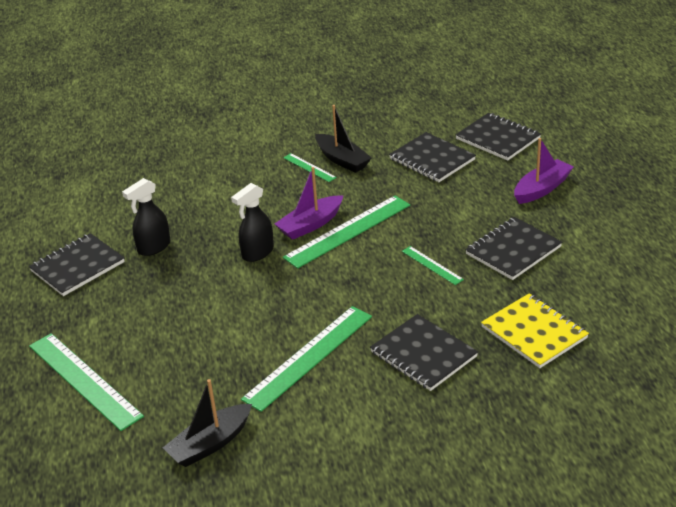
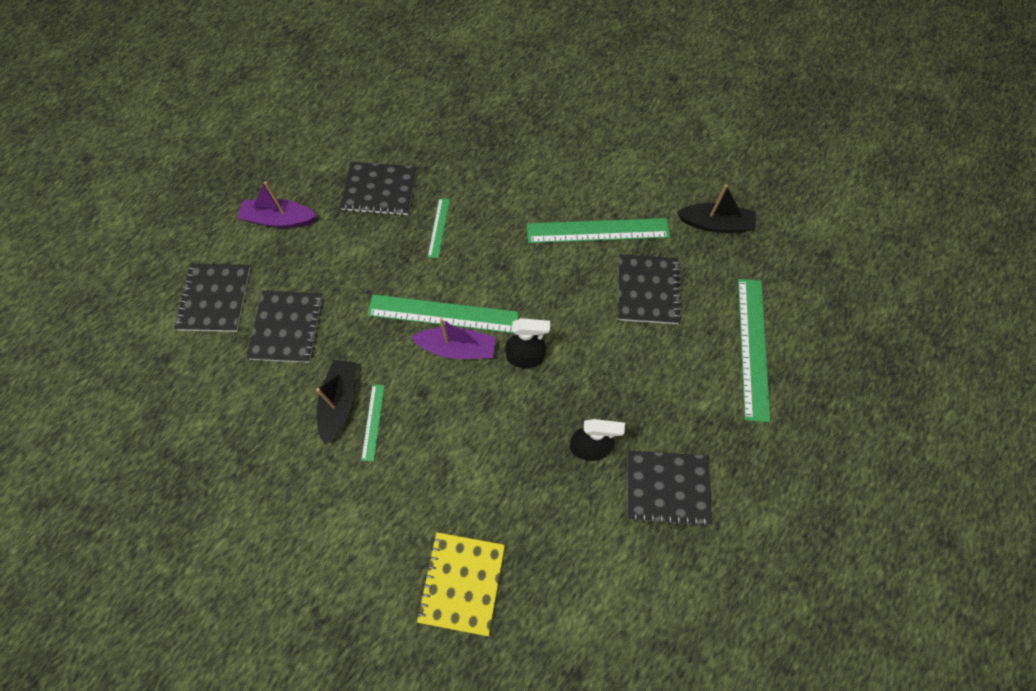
camera: 135 degrees left, 30 degrees up
(423, 354) = (535, 171): black notebook -> black notebook (648, 290)
(534, 332) = (461, 129): yellow notebook -> yellow notebook (461, 582)

